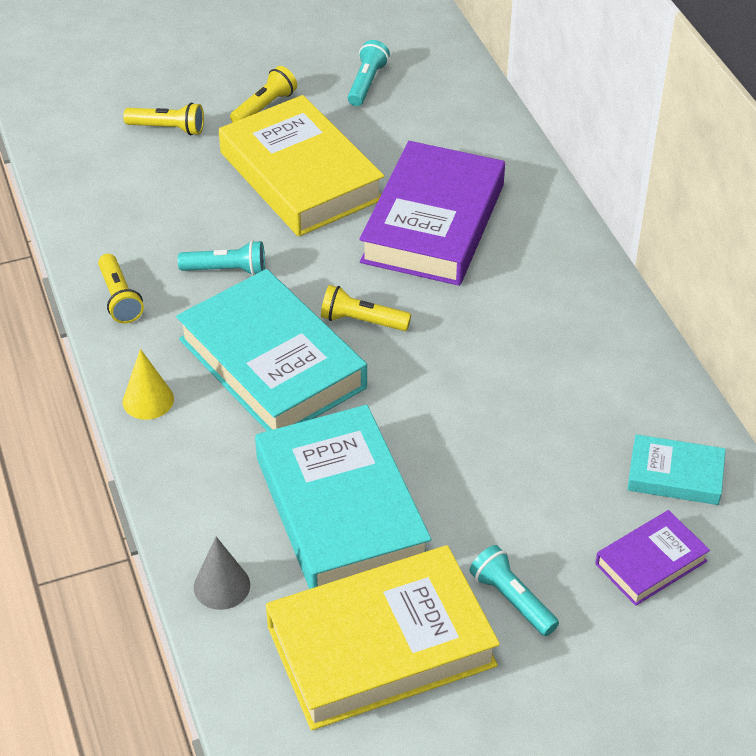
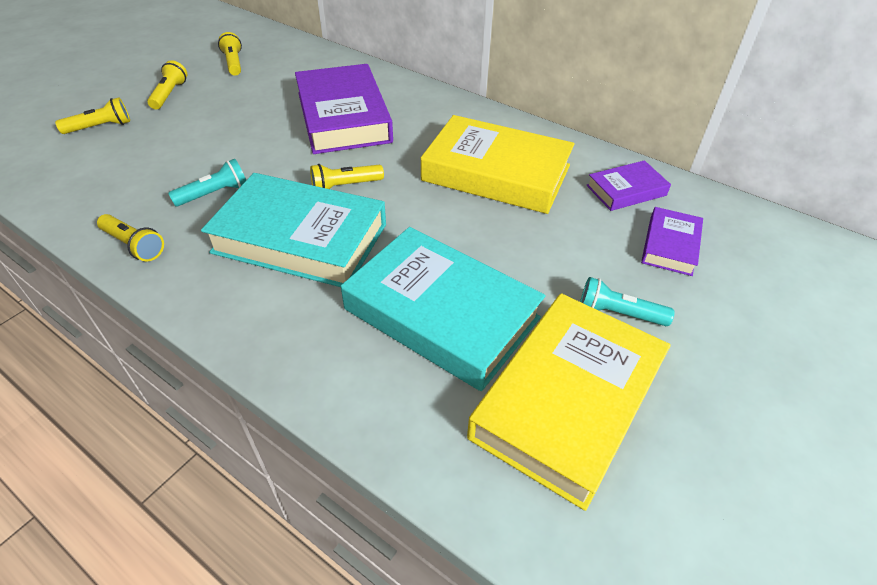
camera: 35 degrees left, 0 degrees up
(148, 400) = (214, 308): yellow cone -> none
(222, 586) = (398, 426): grey cone -> none
(301, 176) = (227, 122): yellow book -> yellow book (496, 173)
(366, 83) = (234, 63): turquoise flashlight -> yellow flashlight
(675, 475) = (626, 190): turquoise book -> purple book

